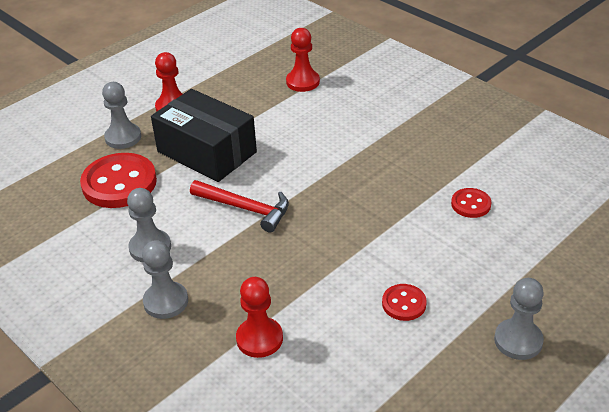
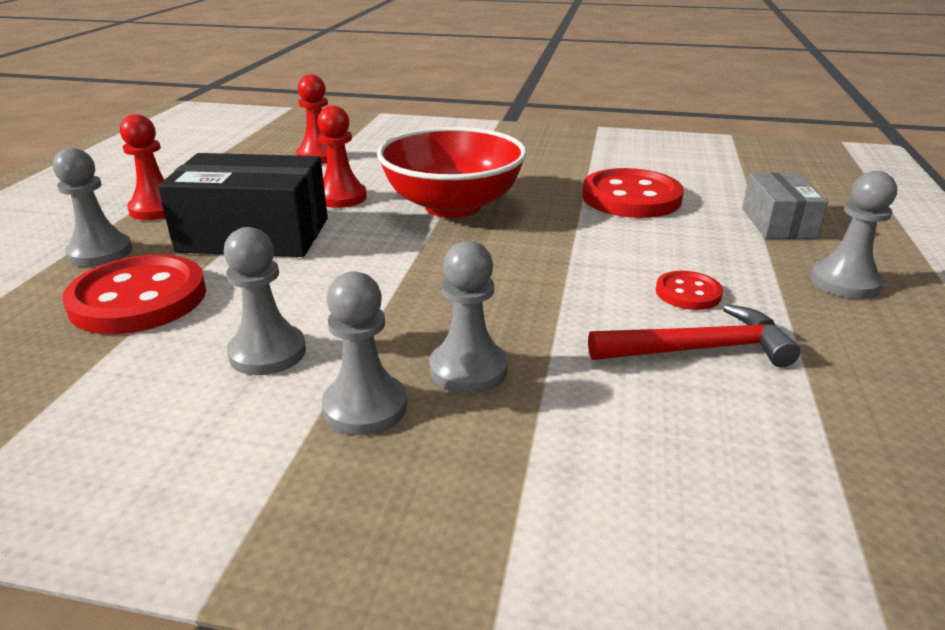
camera: 35 degrees left, 10 degrees down
(230, 301) = (468, 369): none -> grey pawn
(245, 208) = (372, 270): red hammer -> red hammer (698, 349)
(259, 339) = (565, 395): red pawn -> red pawn (341, 197)
(341, 167) = (452, 206): none -> red bowl
(471, 204) = (631, 197): red button -> red button, size x1.98
(547, 271) = (778, 223): none -> grey box

